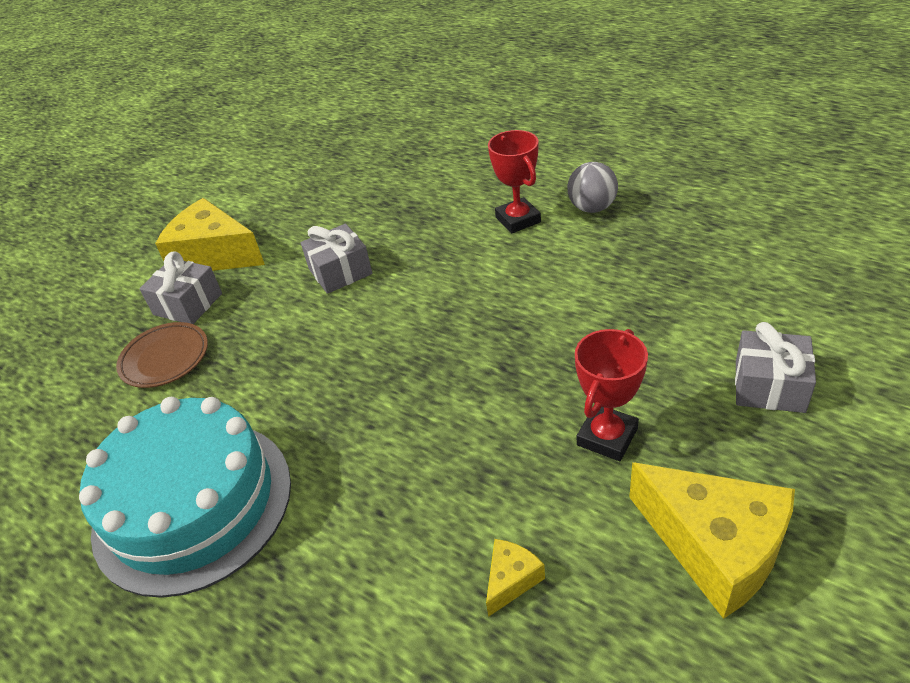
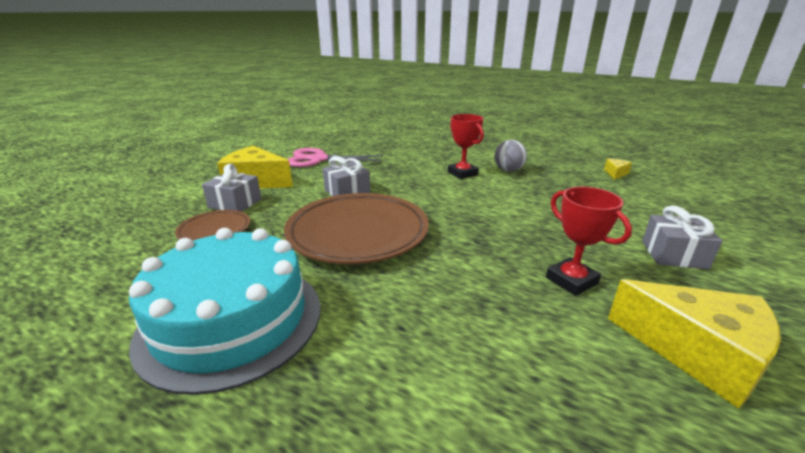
camera: 10 degrees left, 15 degrees down
(304, 197) = (318, 159): none -> pink scissors
(347, 358) = (358, 233): none -> brown plate
(511, 580) = (533, 378): yellow cheese -> yellow cheese (615, 173)
(607, 437) = (571, 280): red trophy -> red trophy turned 60 degrees counterclockwise

